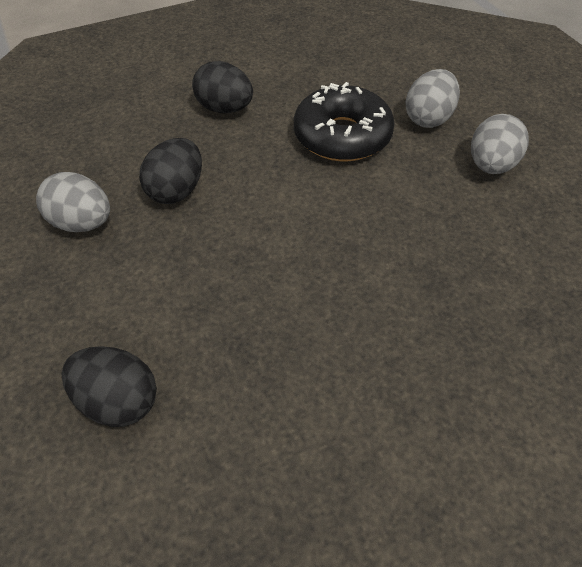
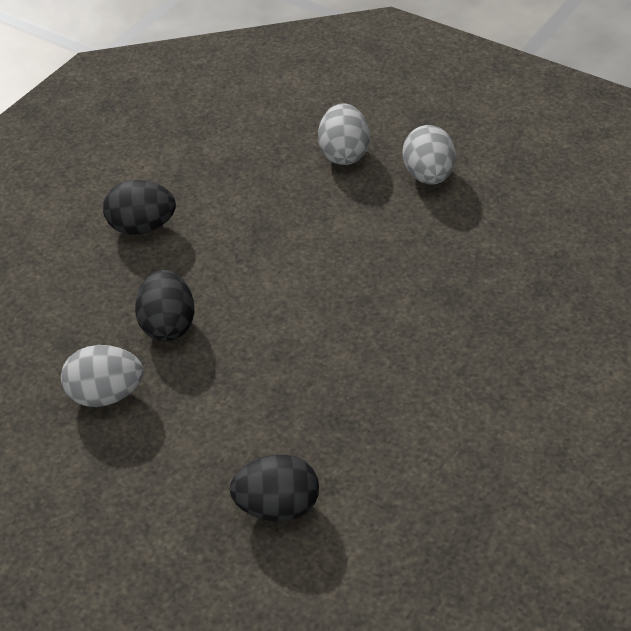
camera: 30 degrees left, 5 degrees down
(342, 136) = (279, 205): black donut -> none

